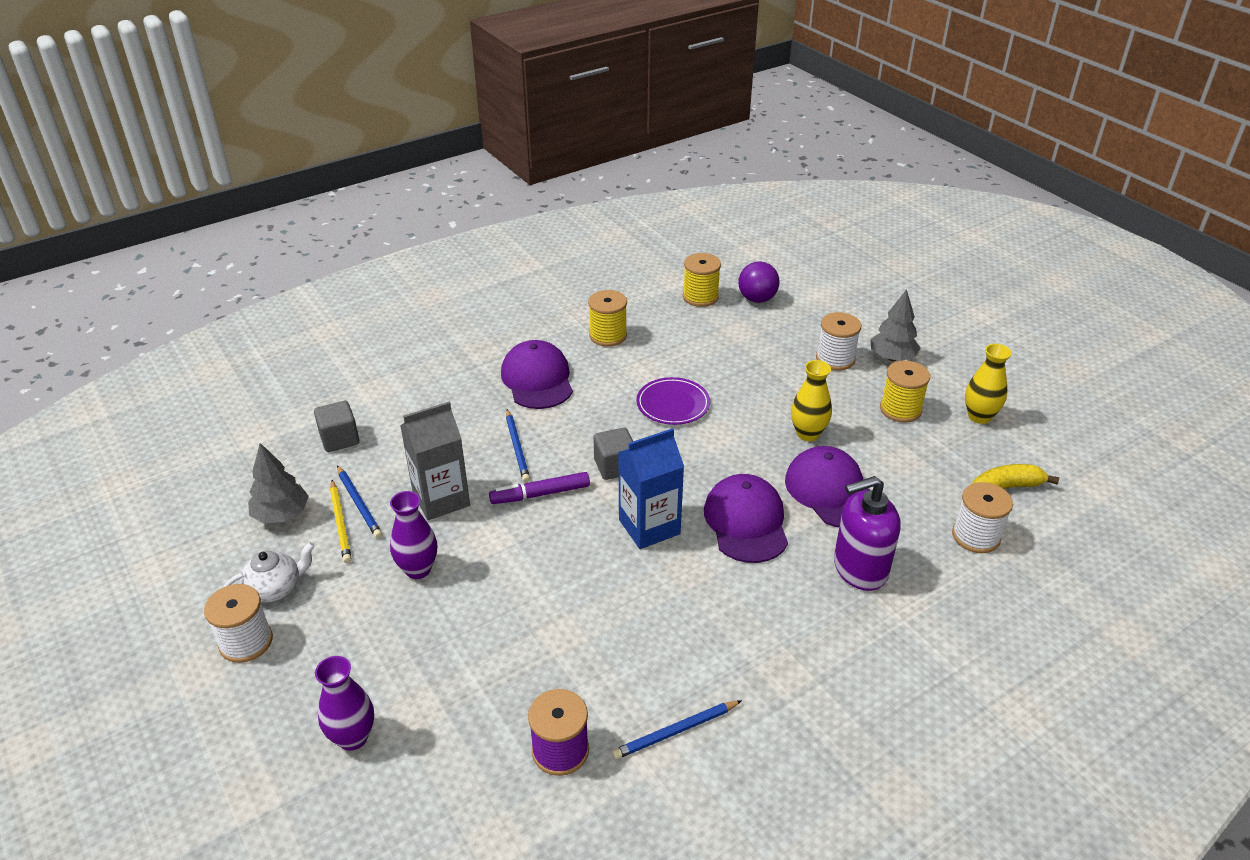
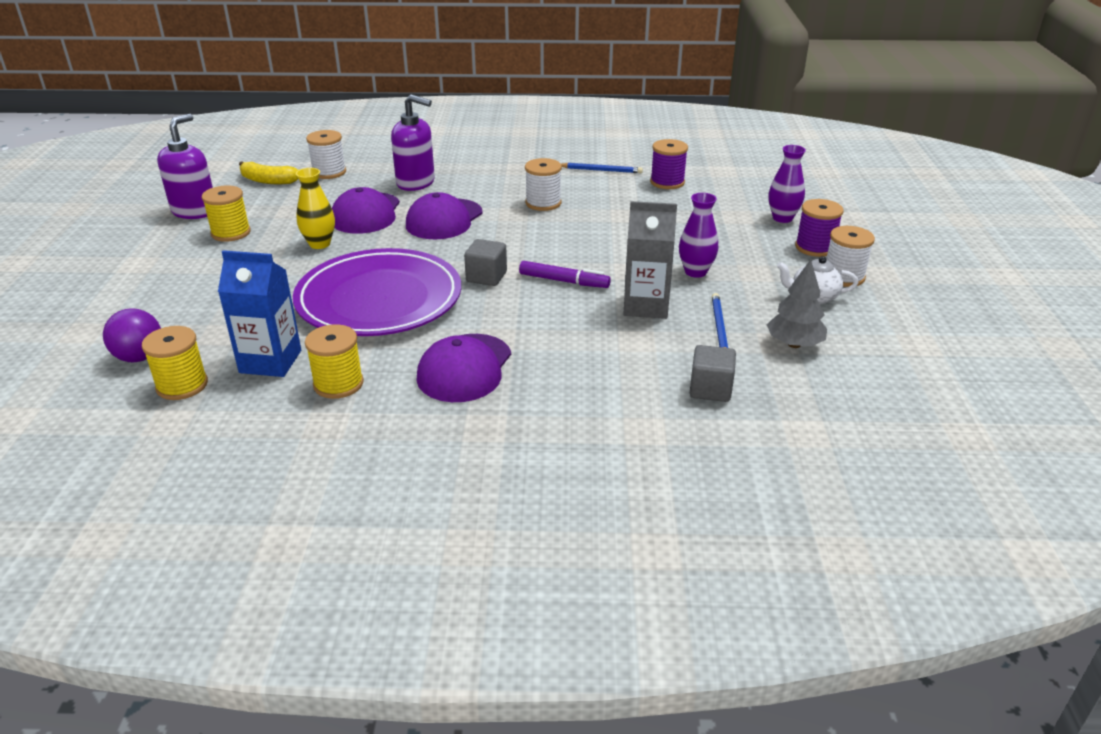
camera: 145 degrees left, 5 degrees down
(292, 686) = (815, 247): none -> purple spool
(340, 523) = (742, 319): yellow pencil -> none
(517, 447) = (548, 318): blue pencil -> none
(649, 527) = (509, 238): blue carton -> blue carton (270, 361)
(673, 404) = (379, 299): purple plate -> purple plate, size x2.13
(835, 359) = (196, 279): white spool -> white spool (543, 203)
(892, 357) = (156, 263): grey tree -> none
(979, 416) = (195, 211): yellow vase -> purple soap dispenser

